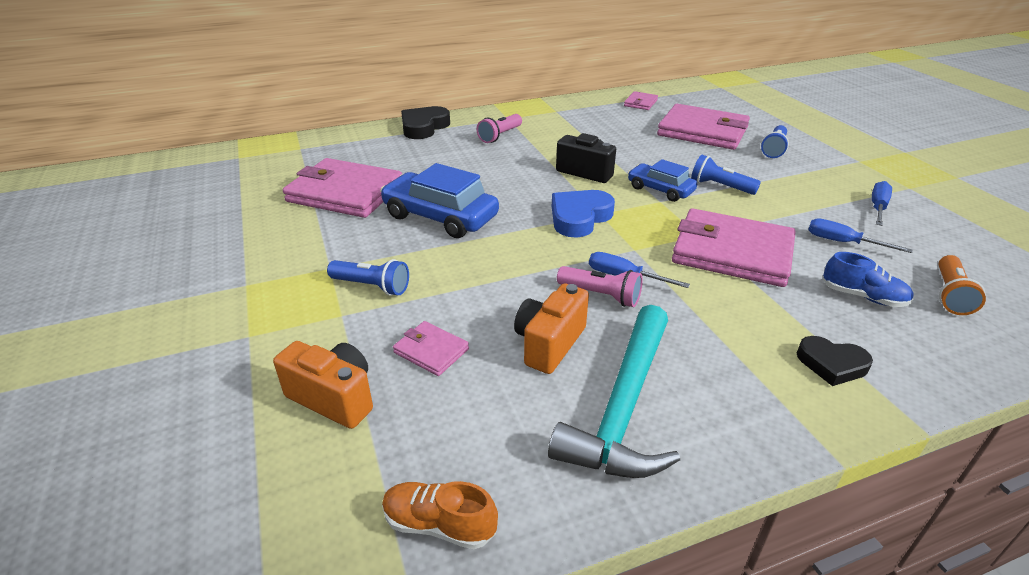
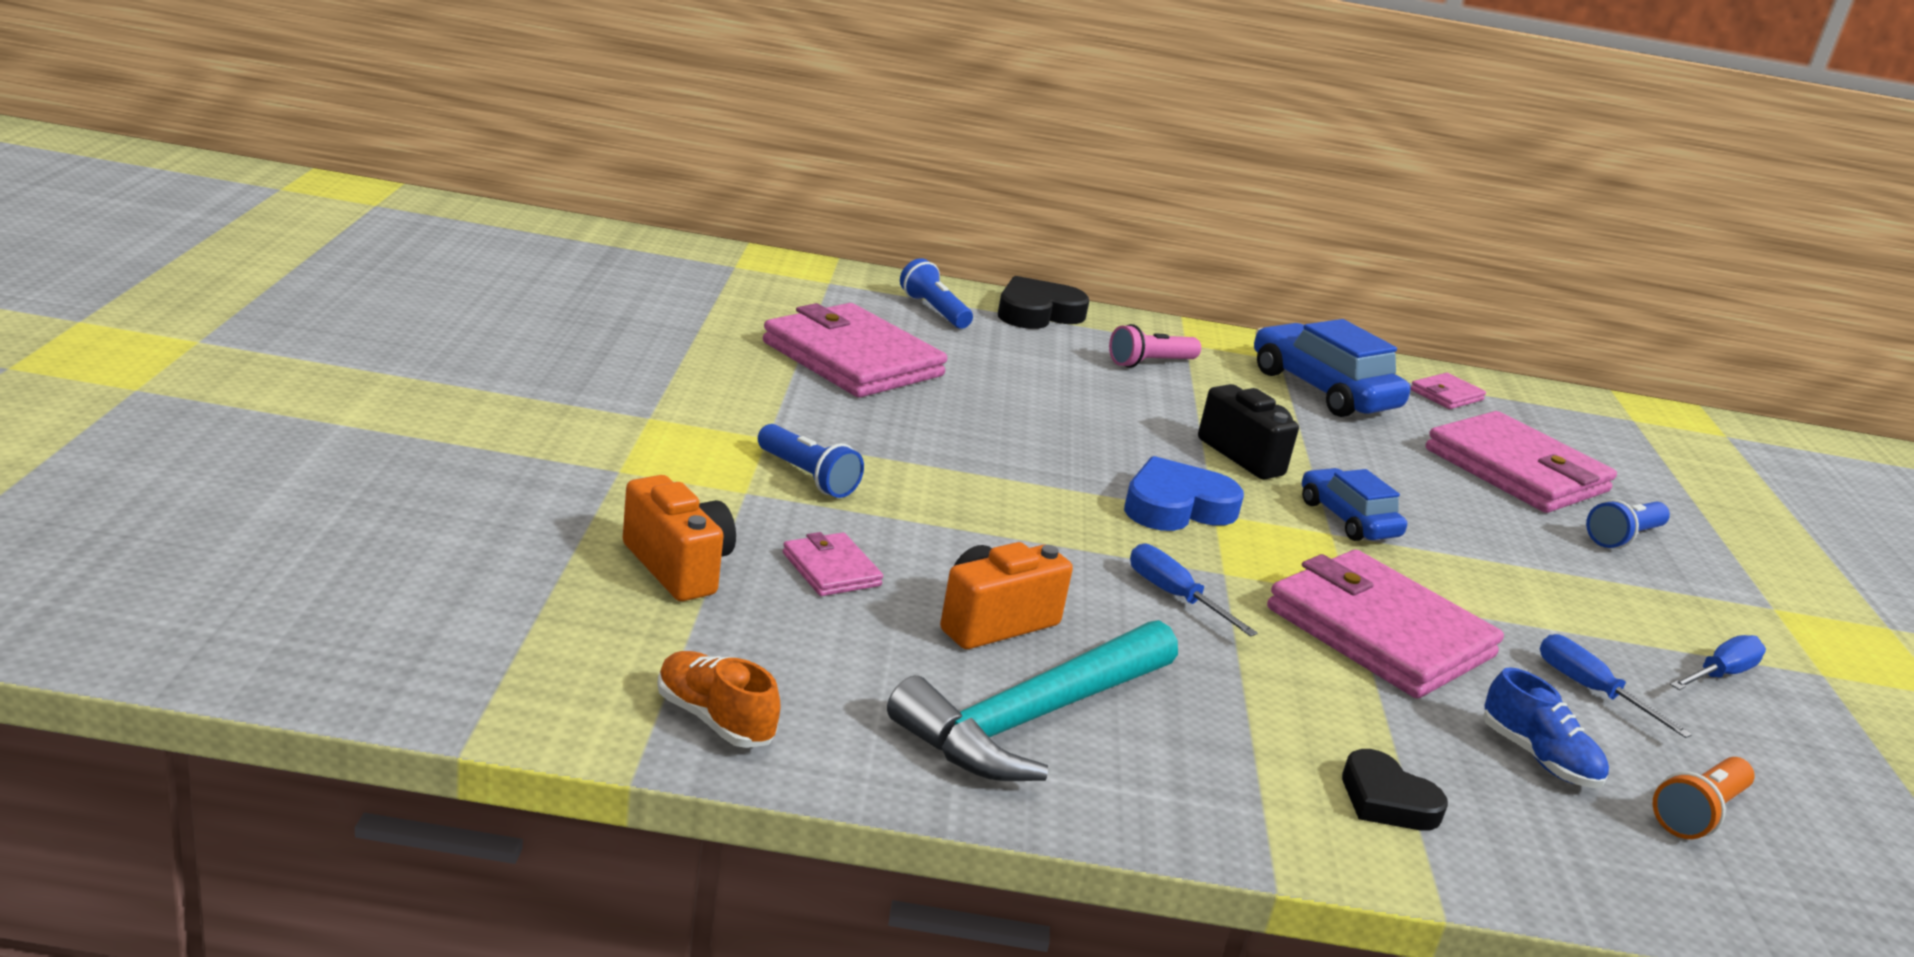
camera: 20 degrees right, 10 degrees down
(440, 217) = (965, 433): blue car -> blue car (1322, 390)
(601, 295) = (1117, 602): pink flashlight -> none
(720, 186) = (1458, 550): blue flashlight -> blue flashlight (934, 310)

